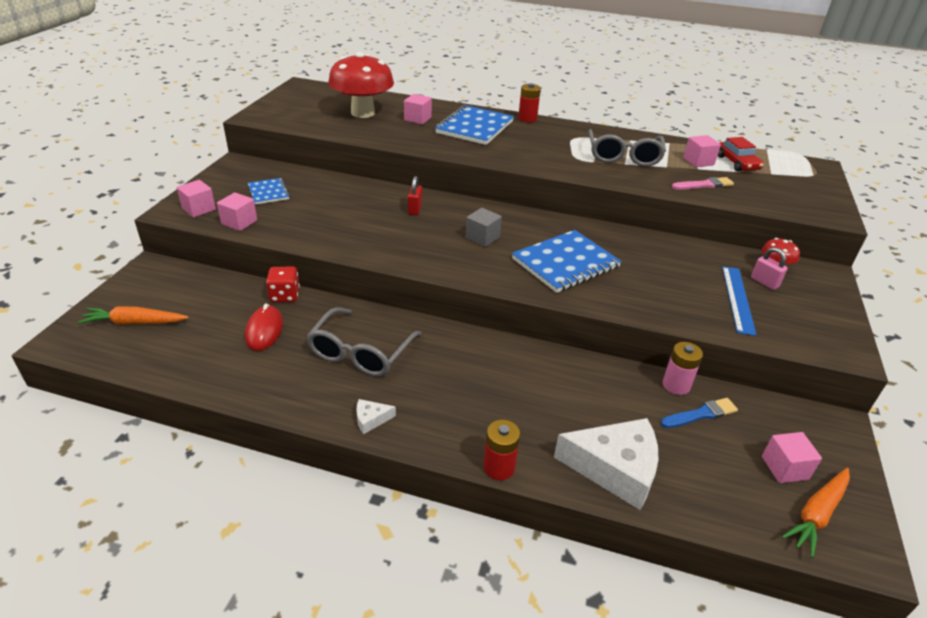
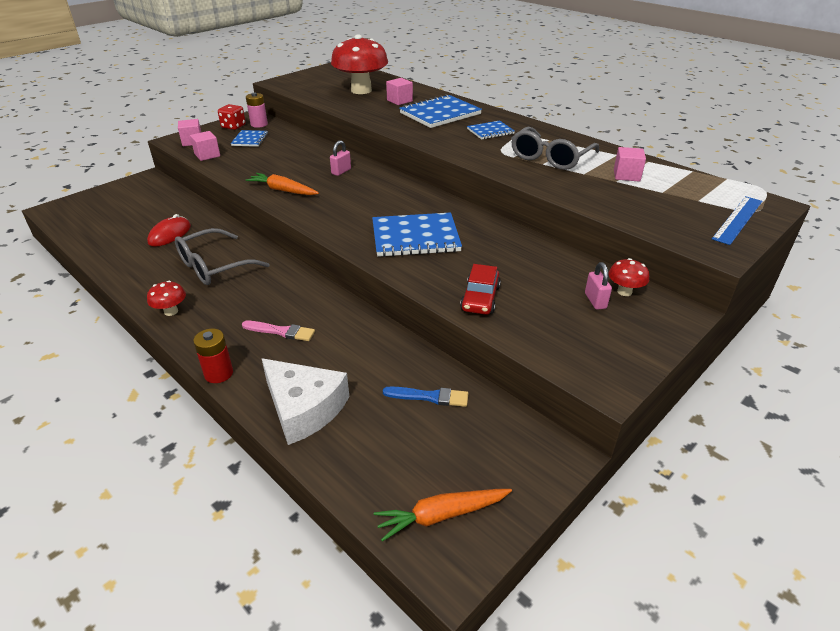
camera: 30 degrees right, 0 degrees up
(134, 323) = (101, 209): orange carrot -> orange carrot (283, 190)
(285, 295) = (207, 216): red dice -> red dice (233, 126)
(371, 419) = (171, 311): white cheese -> red mushroom
(415, 209) = (341, 171): red padlock -> pink padlock
(482, 238) = (369, 203): grey cube -> none
(527, 118) = (498, 114): red battery -> none
(543, 139) = (490, 131): none -> blue notebook
(676, 385) = (434, 367): pink battery -> pink battery (259, 124)
(704, 185) = (603, 195): pink brush -> pink brush (281, 331)
(737, 163) = (670, 184): red car -> red car (480, 298)
(737, 299) = (546, 306): blue ruler -> blue ruler (738, 219)
(784, 468) = (457, 467): pink cube -> none

